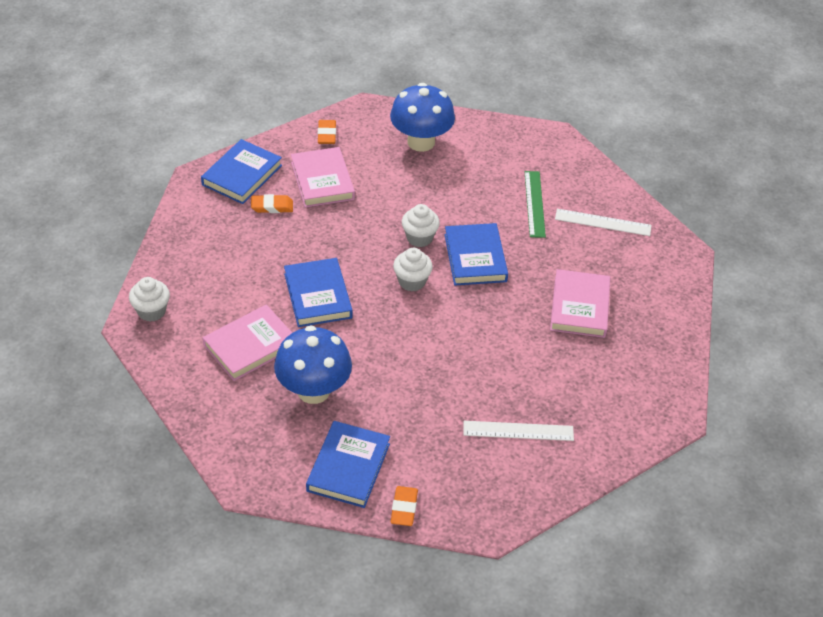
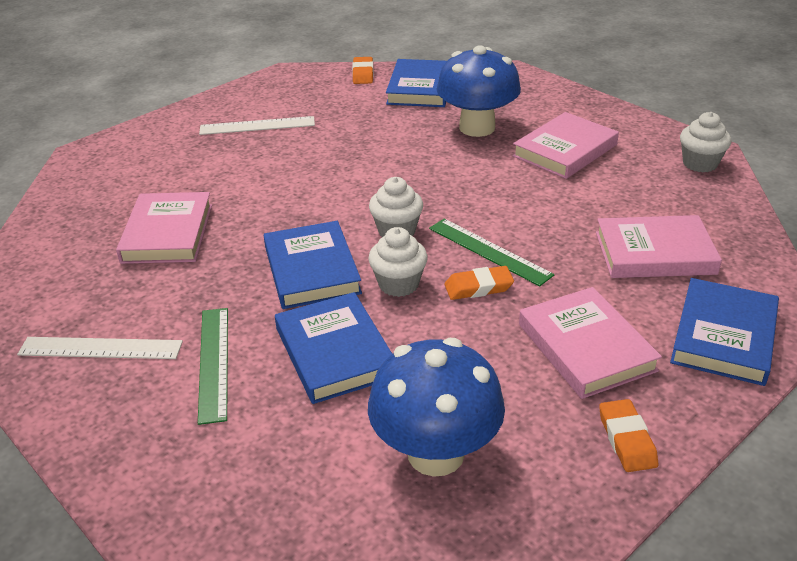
camera: 175 degrees right, 10 degrees down
(243, 235) = (654, 253): none -> pink book
(272, 206) = (641, 295): orange eraser -> orange eraser (478, 287)
(318, 296) = (513, 201): blue book -> blue book (335, 352)
(352, 254) = (489, 251): none -> green ruler

